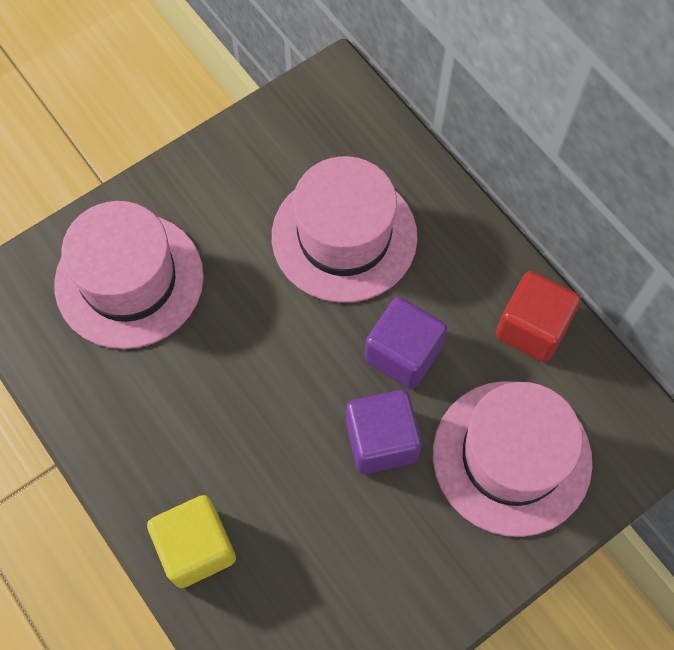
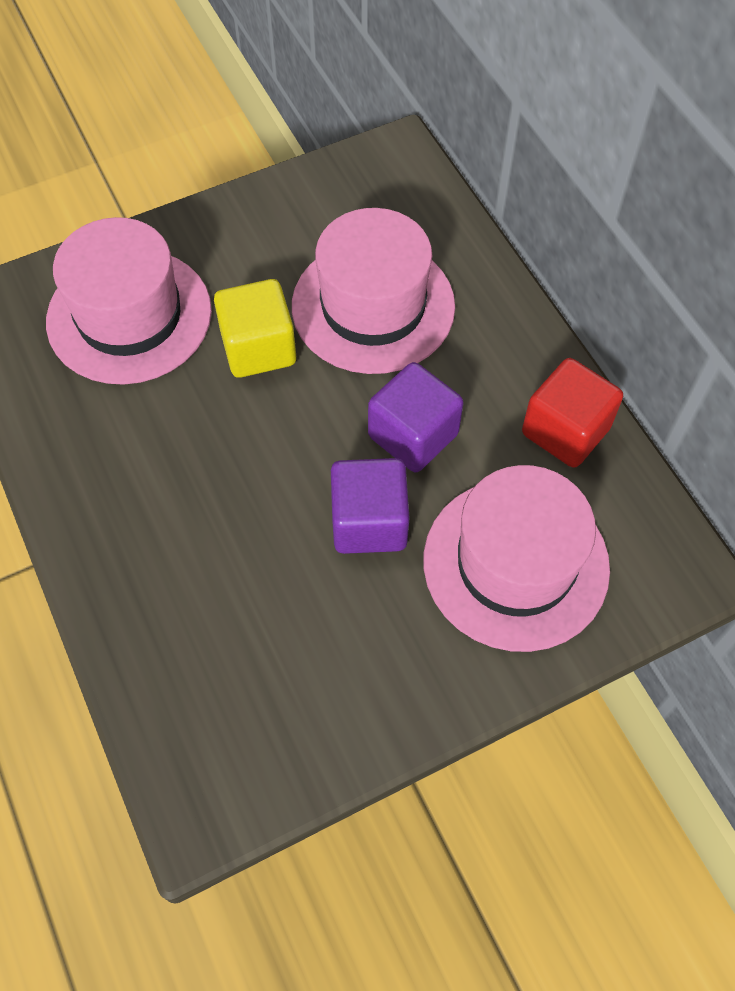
camera: 10 degrees right, 5 degrees down
(196, 547) = (136, 601): yellow cube -> yellow cube (258, 348)

